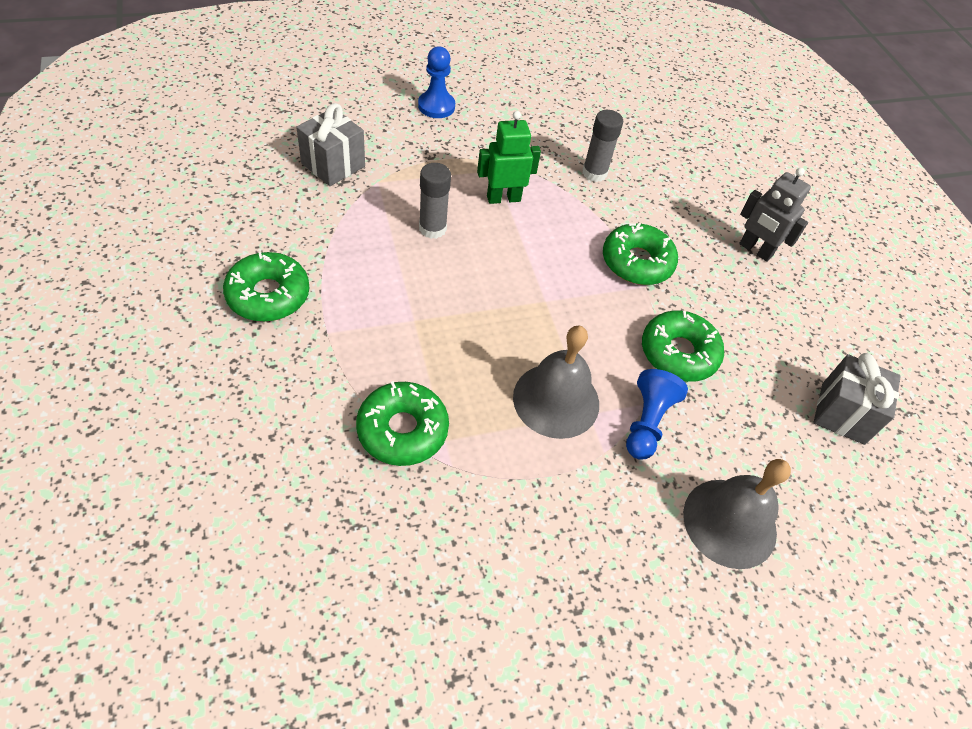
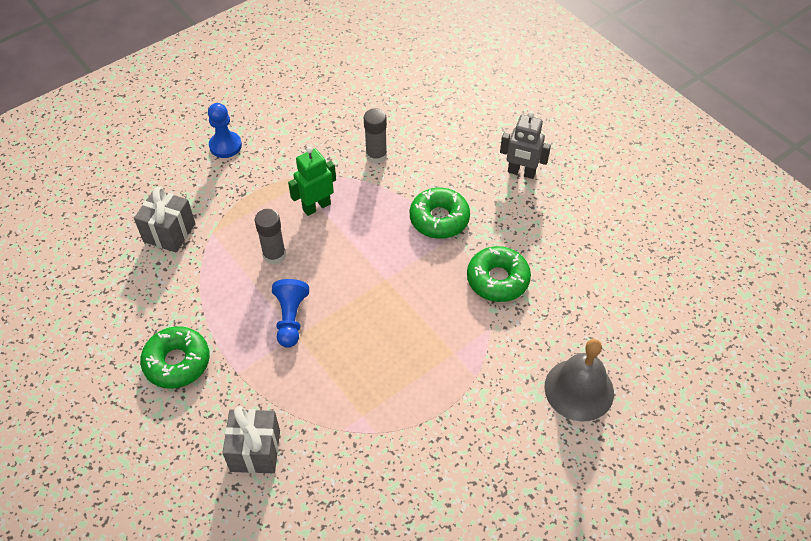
camera: 15 degrees left, 0 degrees up
(402, 430) = (329, 422): green donut -> none
(556, 400) = (426, 352): grey bell -> none
(647, 422) = (496, 342): blue pawn -> blue pawn (290, 319)
(842, 413) = (626, 277): grey gift -> grey gift (255, 451)

